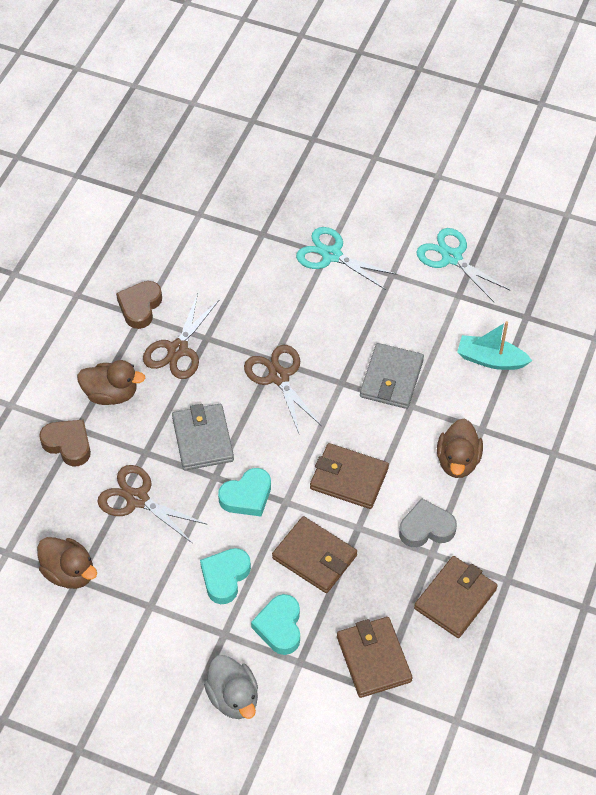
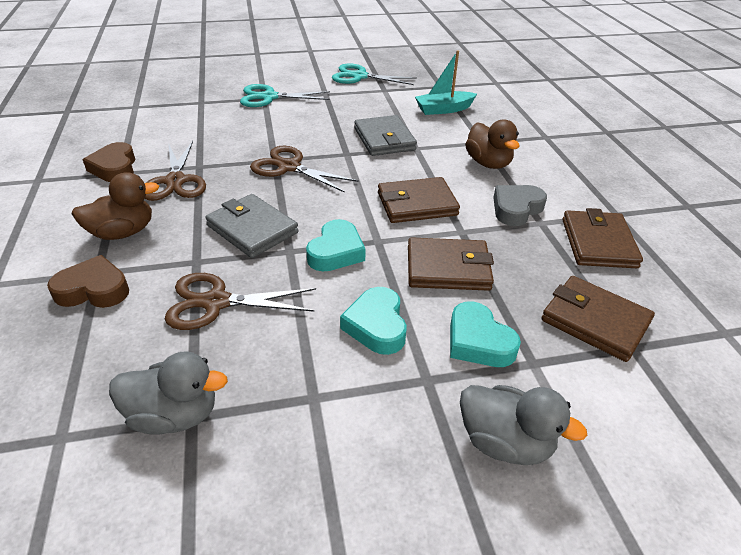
camera: 35 degrees left, 15 degrees down
(69, 573) = (174, 415): brown duck -> grey duck

